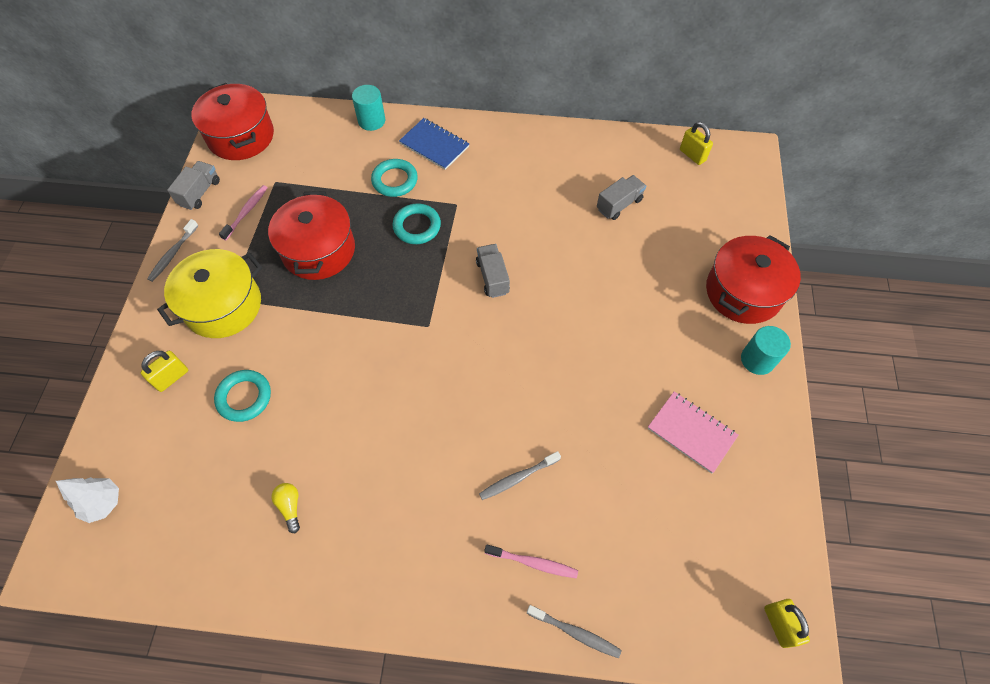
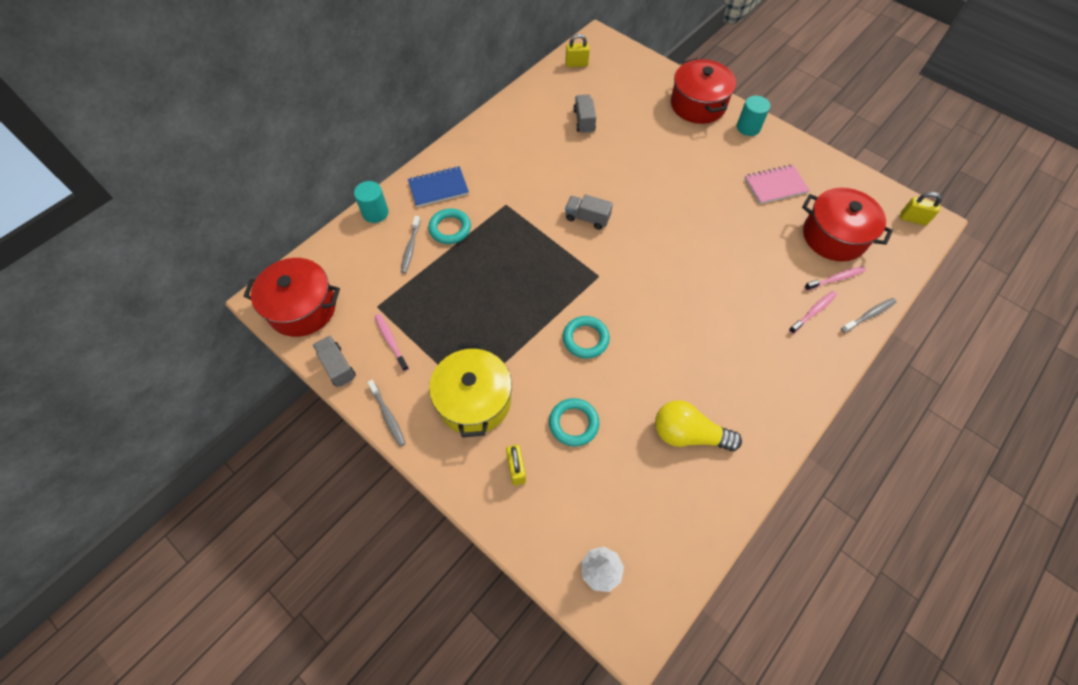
camera: 55 degrees left, 0 degrees up
(290, 507) = (688, 434): yellow light bulb -> yellow light bulb, size x2.07
(318, 250) = (474, 309): red pot -> red pot (834, 236)
(417, 226) = (506, 237): turquoise ring -> turquoise ring (585, 339)
(518, 478) = (750, 288): grey toothbrush -> grey toothbrush (410, 248)
(601, 567) = (835, 279): none -> pink toothbrush

